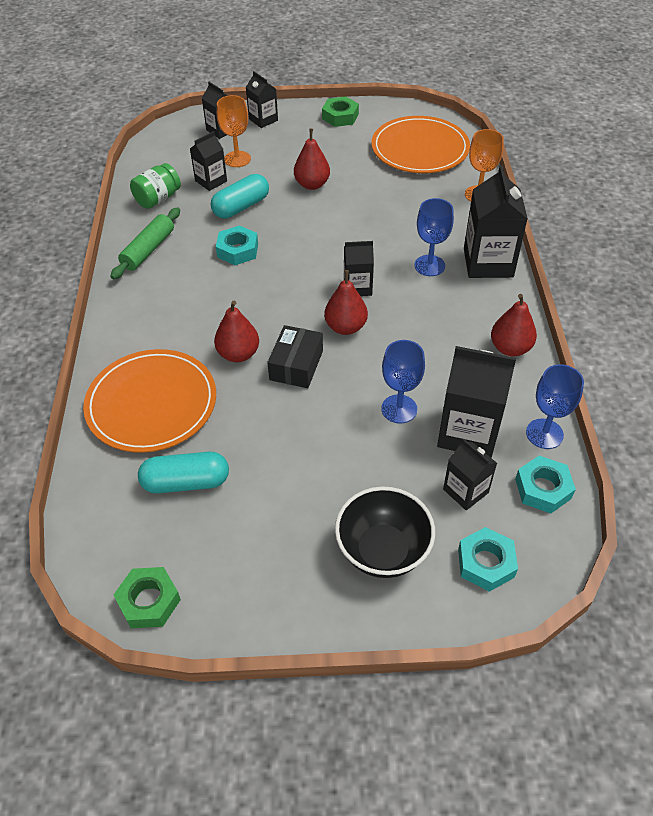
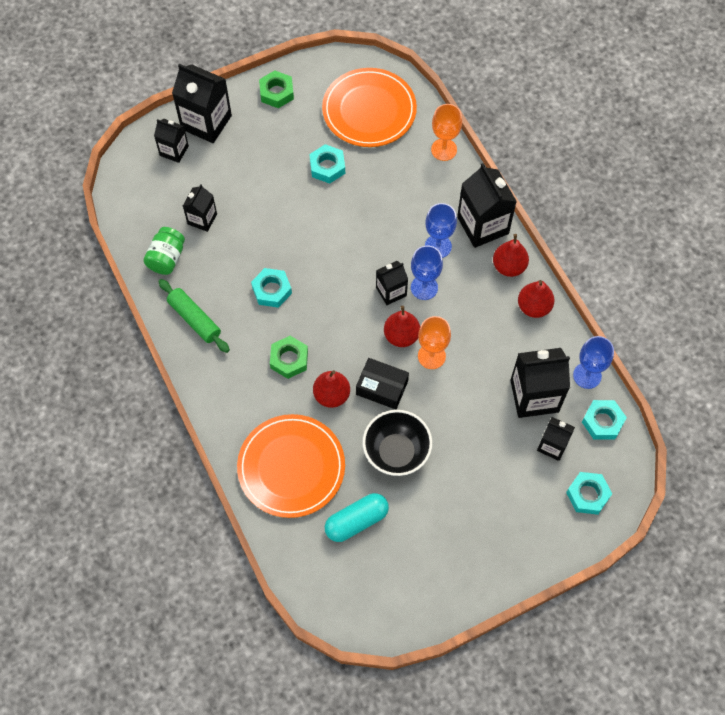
camera: 25 degrees left, 15 degrees up
(148, 250) = (194, 319): green rolling pin -> green rolling pin turned 45 degrees counterclockwise
(149, 601) = (384, 618): green nut -> green nut (289, 359)
(237, 159) = (210, 183): orange goblet -> orange goblet (431, 356)
(241, 207) = (247, 240): turquoise capsule -> none
(263, 120) = (206, 122): black carton -> black carton, size x1.74
(296, 365) = (382, 387): black box -> black box turned 60 degrees counterclockwise
(312, 184) = (295, 190): red pear -> red pear (509, 266)
(354, 177) = (327, 167): none -> turquoise nut
(383, 550) = (518, 515): black bowl -> black bowl (396, 452)
(399, 409) = (477, 396): blue goblet -> blue goblet (424, 287)

